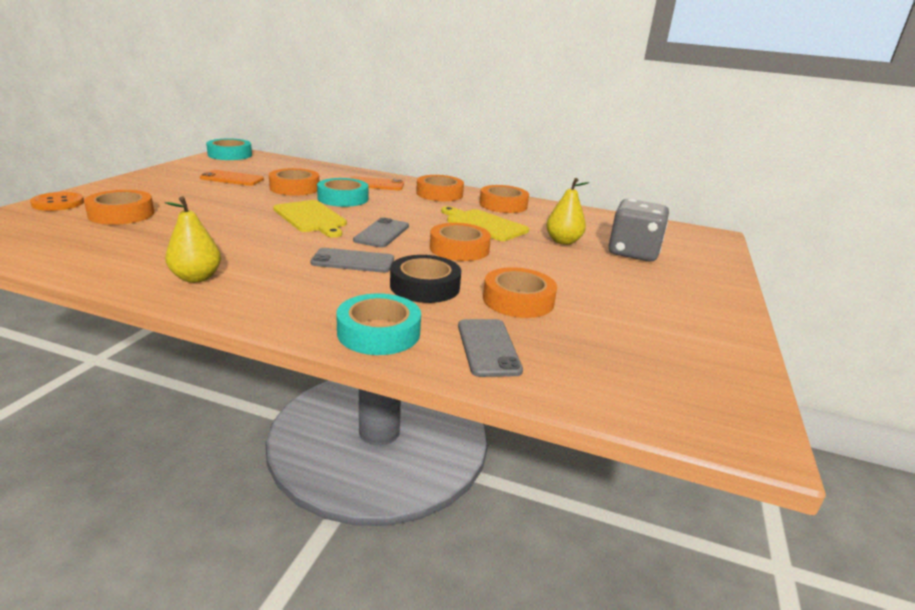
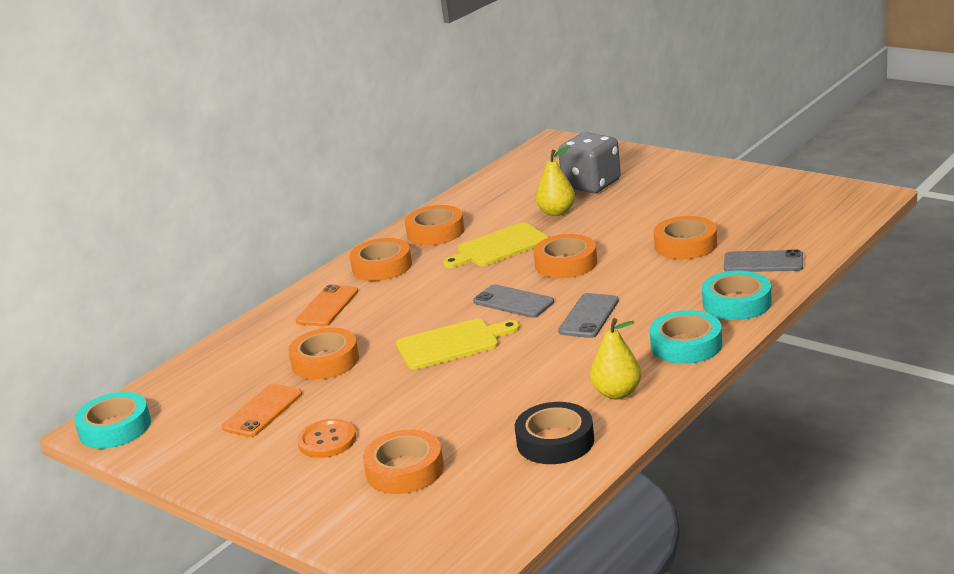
camera: 65 degrees left, 0 degrees up
(58, 203) = (342, 528): orange button -> orange button (327, 440)
(343, 198) = (382, 327): turquoise tape -> turquoise tape (686, 345)
(425, 286) = (653, 283): black tape -> black tape (555, 441)

